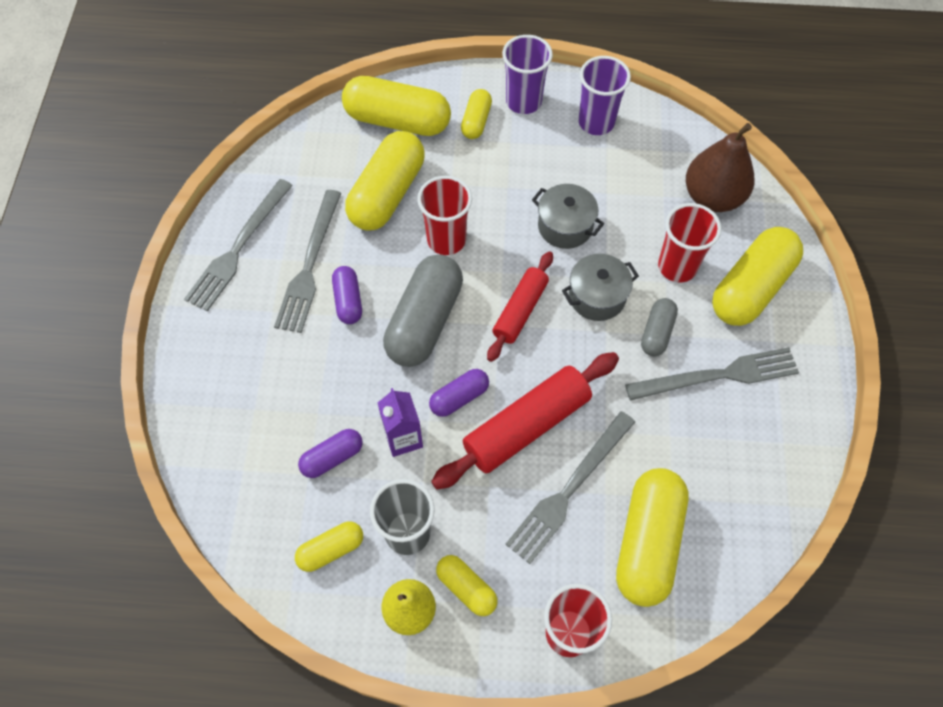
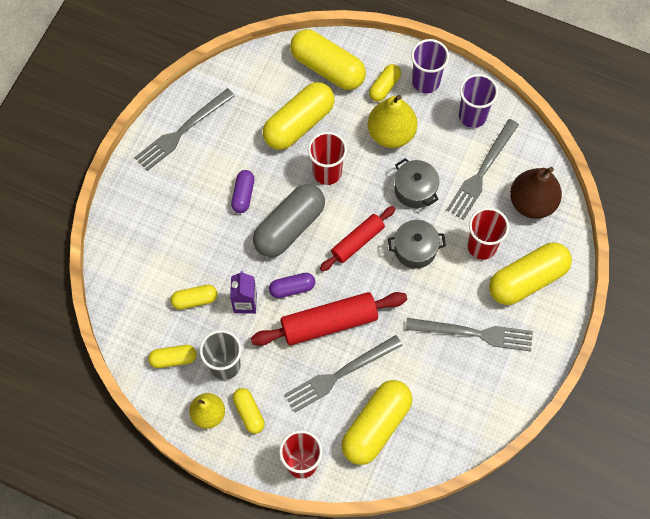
camera: 20 degrees right, 5 degrees up
(309, 265) = (226, 160): grey fork -> grey fork (482, 172)
(332, 457) = (195, 300): purple capsule -> yellow capsule
(507, 171) = (391, 133): none -> yellow pear
(657, 332) = (445, 289): grey capsule -> none

